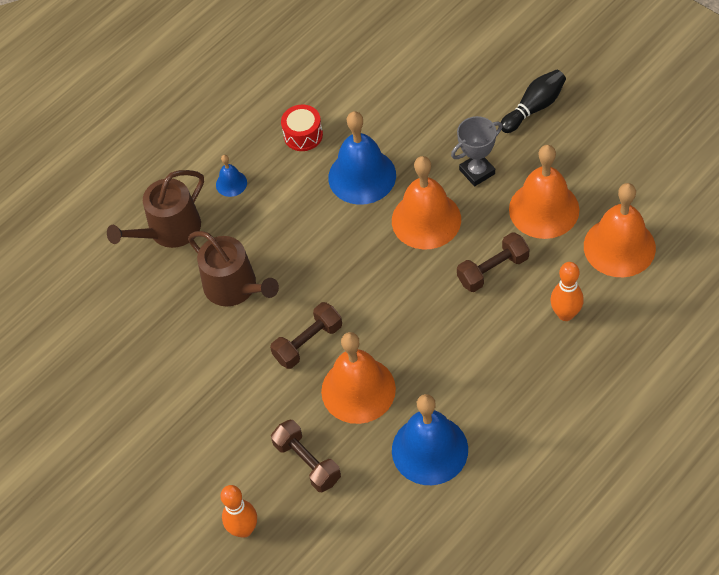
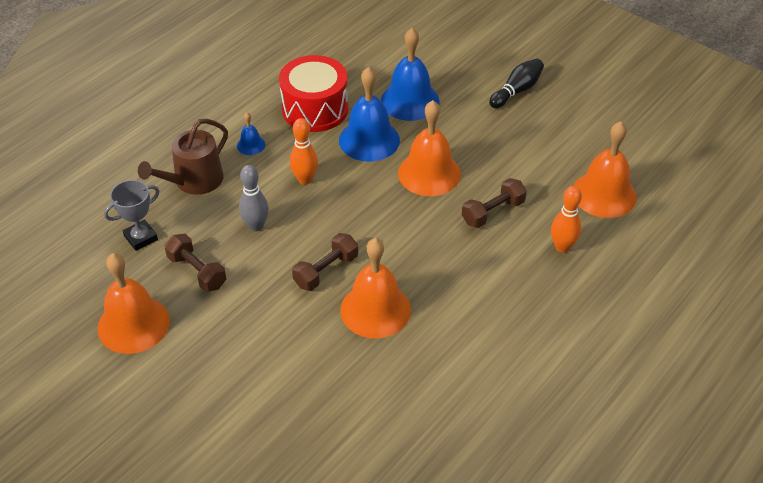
camera: 10 degrees left, 10 degrees down
(235, 287) = (256, 226): brown watering can -> grey bowling pin
(244, 529) = (269, 433): orange bowling pin -> orange bowling pin (305, 179)
(303, 135) = (315, 109): red drum -> red drum, size x1.90
(307, 462) = (329, 372): brown dumbbell -> brown dumbbell (197, 271)
(429, 449) = (447, 360): blue bell -> blue bell (410, 101)
(477, 172) = (471, 137): grey trophy -> grey trophy (141, 238)
(544, 209) = (533, 165): orange bell -> orange bell (133, 324)

